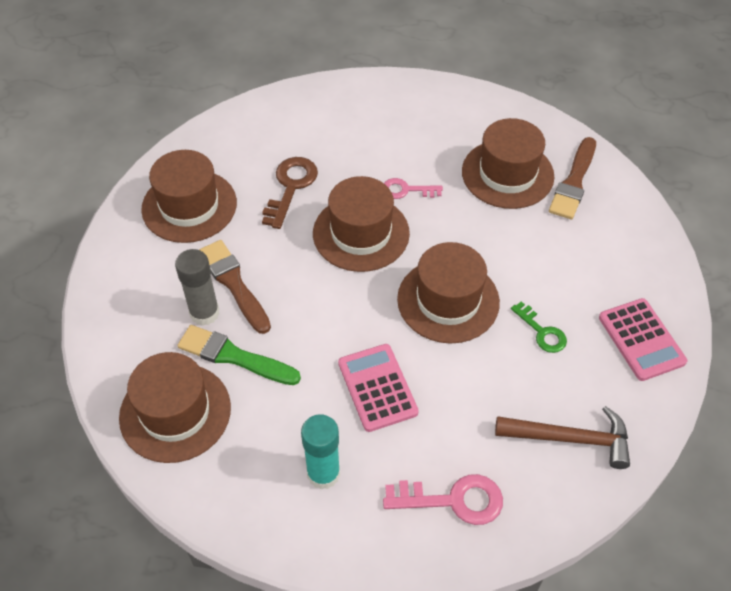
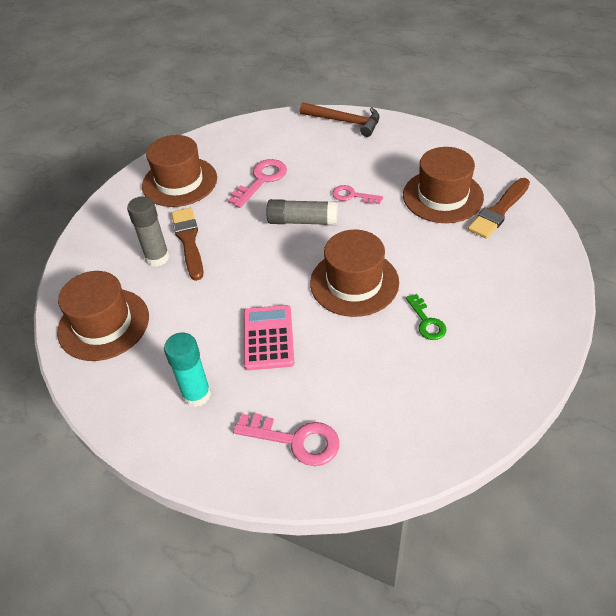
camera: 20 degrees right, 5 degrees down
(234, 356) = (165, 292): green brush -> none
(290, 187) = (261, 180): brown key -> pink key
(361, 233) = (303, 221): brown hat -> grey glue stick
(570, 439) = (420, 413): brown hammer -> brown hammer (345, 122)
(641, 340) = (516, 345): pink calculator -> none

